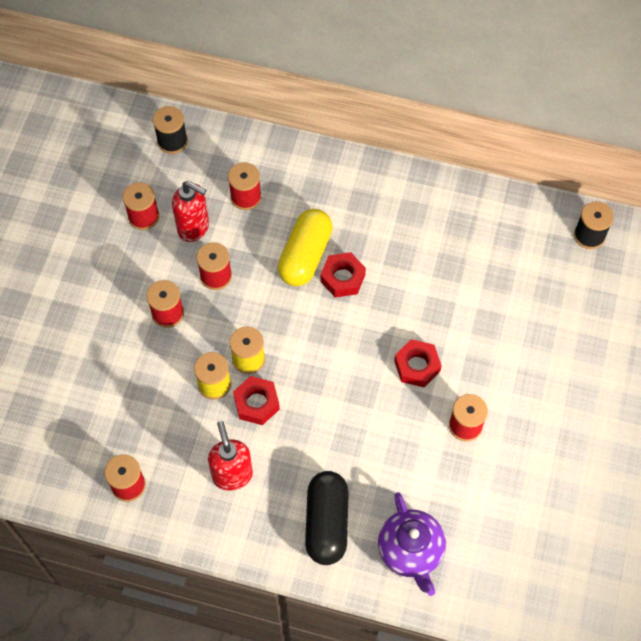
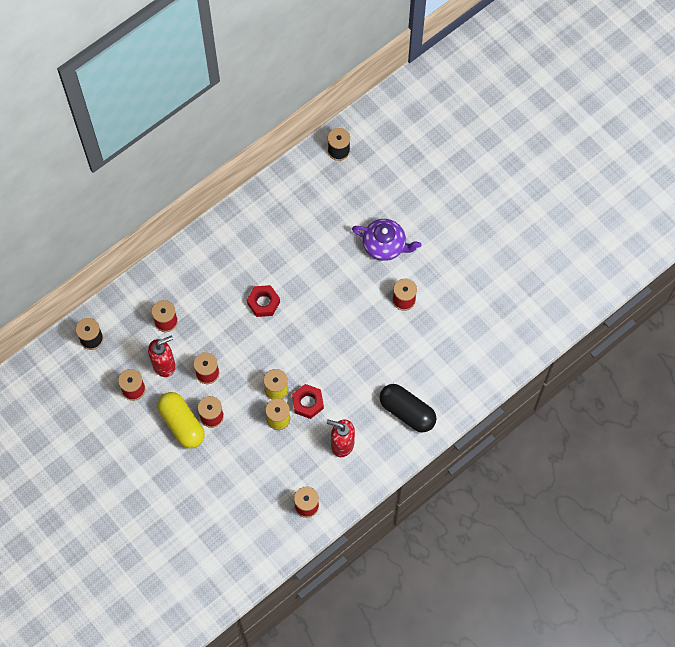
camera: 55 degrees left, 5 degrees up
(305, 256) = (232, 314): yellow capsule -> yellow capsule (182, 424)
(411, 551) = (454, 378): purple teapot -> purple teapot (385, 245)
(417, 366) = (349, 300): red nut -> none

